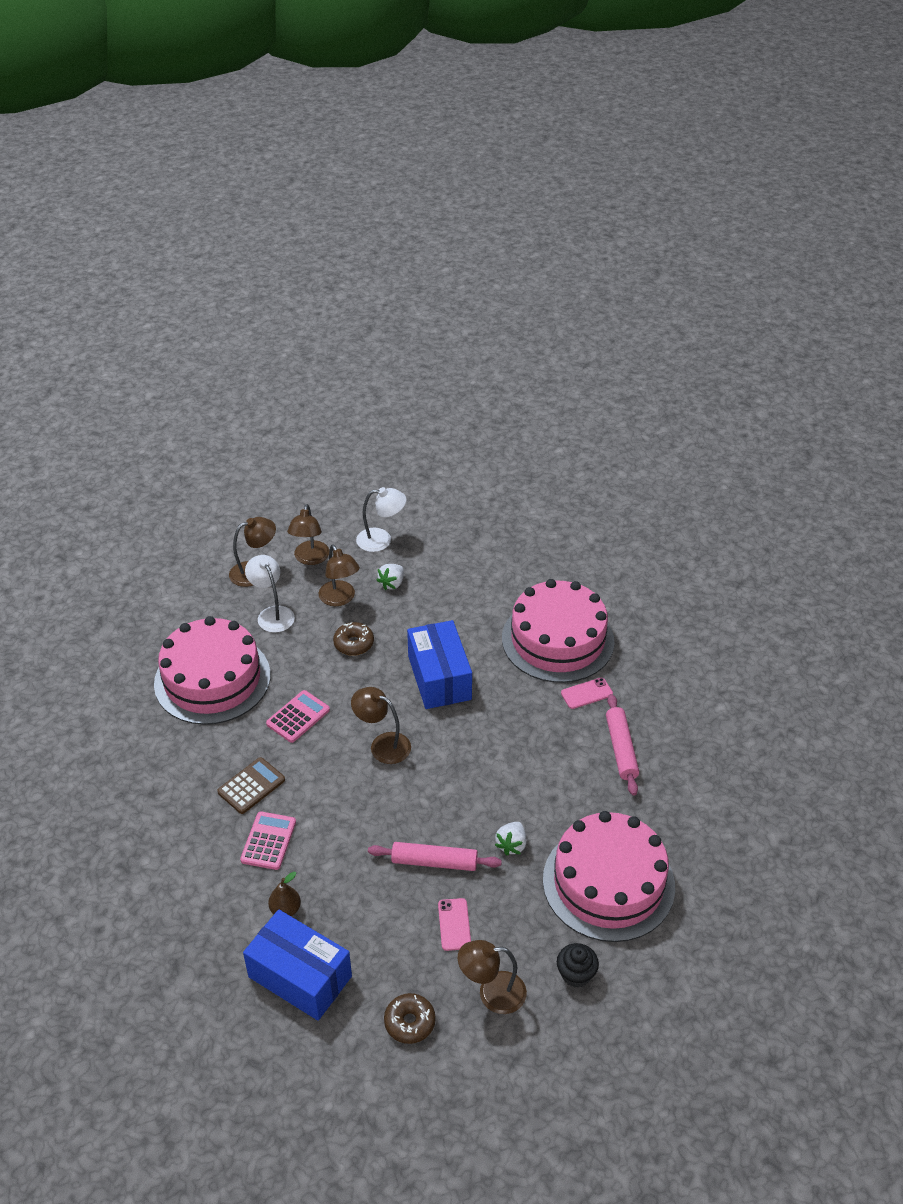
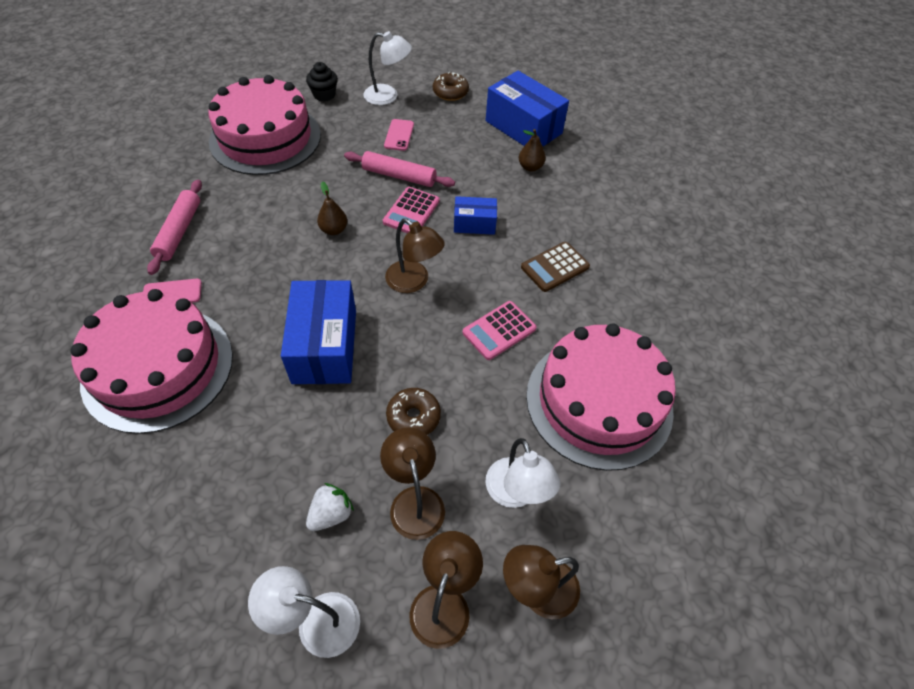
camera: 170 degrees left, 10 degrees up
(268, 841) = (541, 217): pink calculator -> pink calculator (411, 211)
(338, 818) = (474, 224): none -> blue box
(477, 781) = (334, 230): none -> brown pear
(492, 993) = (388, 96): brown lamp -> white lamp
(511, 845) = (328, 176): white strawberry -> none

